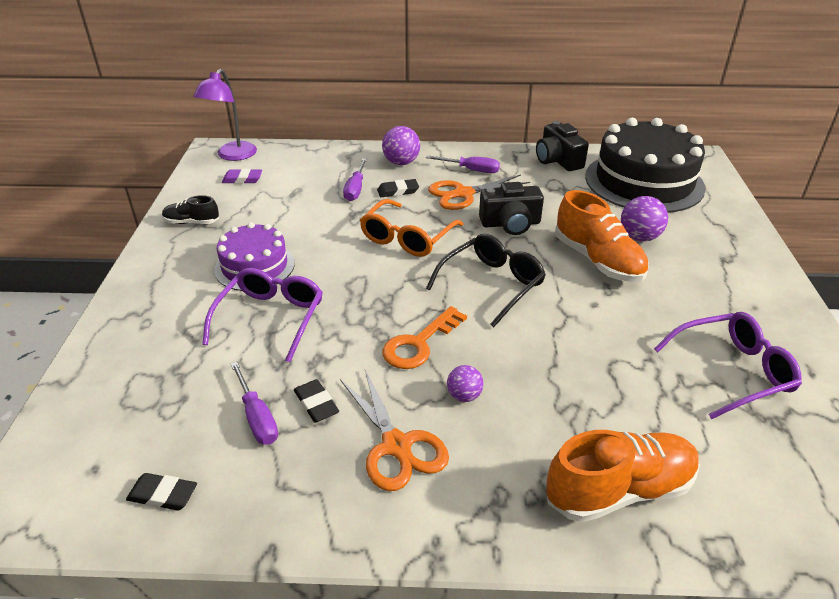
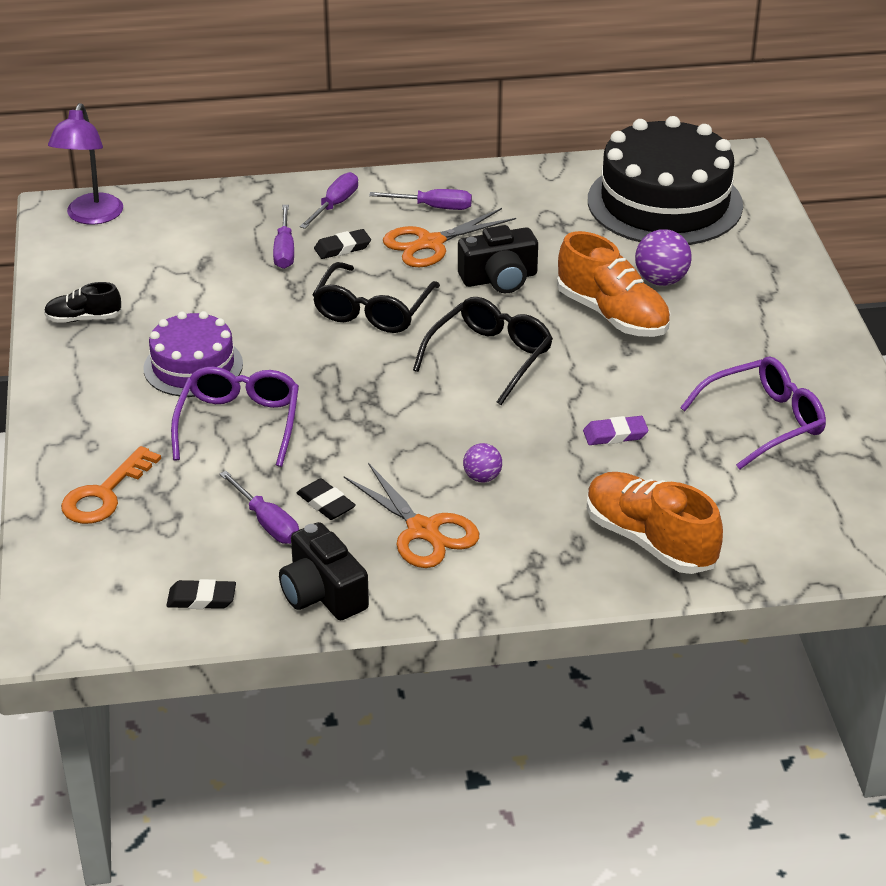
camera: 10 degrees left, 0 degrees up
(242, 179) = (123, 251): purple eraser -> purple eraser (615, 434)
(401, 163) = (335, 205): purple ball -> purple screwdriver
(407, 238) = (373, 310): orange glasses -> black glasses
(419, 343) = (420, 431): orange key -> orange key (105, 494)
(558, 160) = (549, 181): black camera -> black camera (323, 593)
(619, 490) = (649, 541): orange shoe -> orange shoe turned 105 degrees counterclockwise

